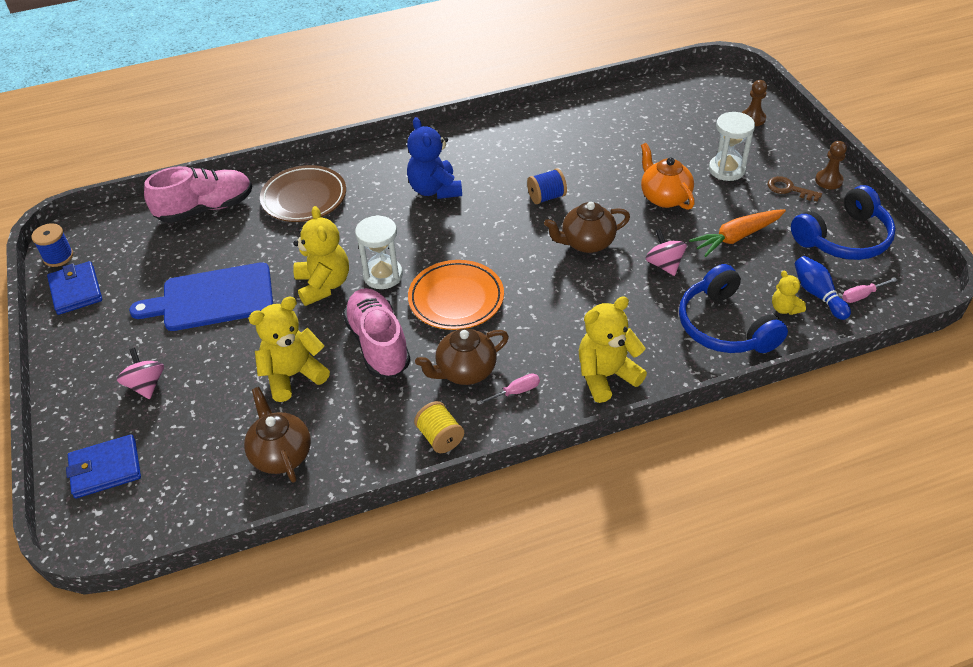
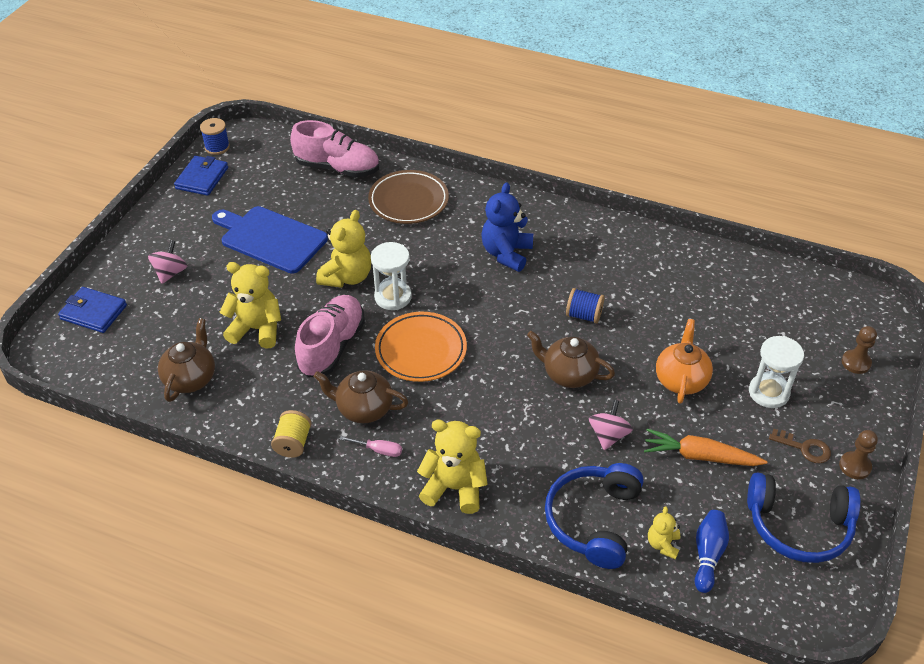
camera: 40 degrees right, 0 degrees up
(789, 189) = (804, 448): brown key -> brown key turned 135 degrees clockwise
(862, 296) = (747, 586): pink screwdriver -> none

